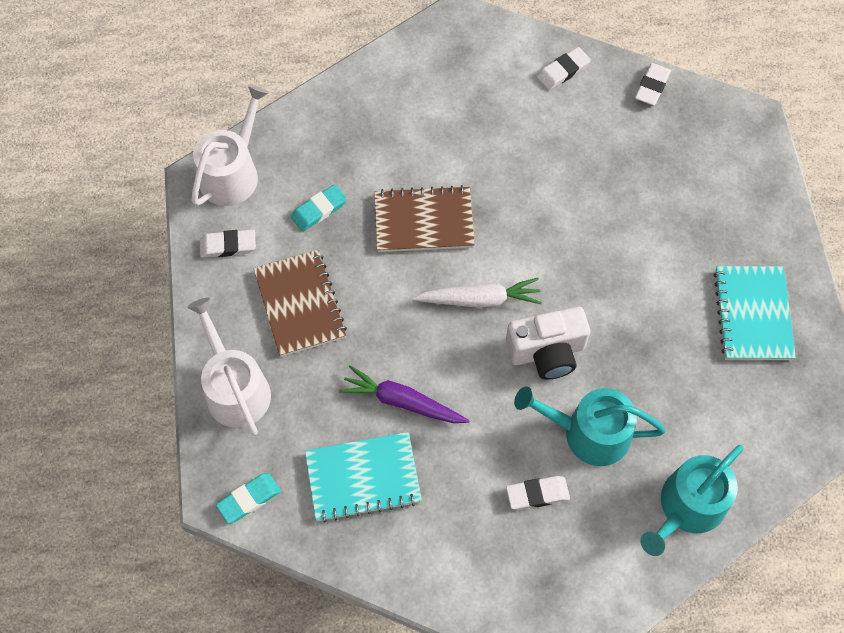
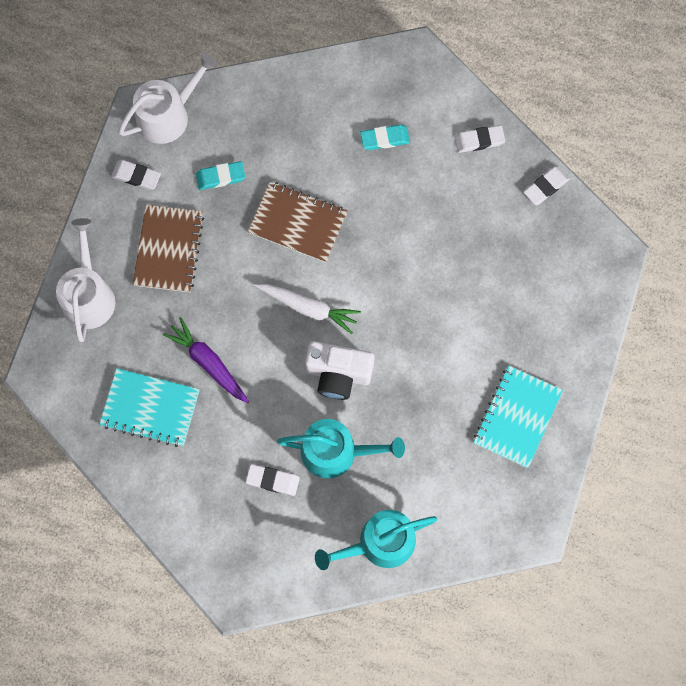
camera: 25 degrees right, 10 degrees up
(249, 499) = (60, 386): turquoise eraser -> turquoise eraser (385, 139)
(588, 433) = (336, 451): turquoise watering can -> turquoise watering can turned 150 degrees clockwise

